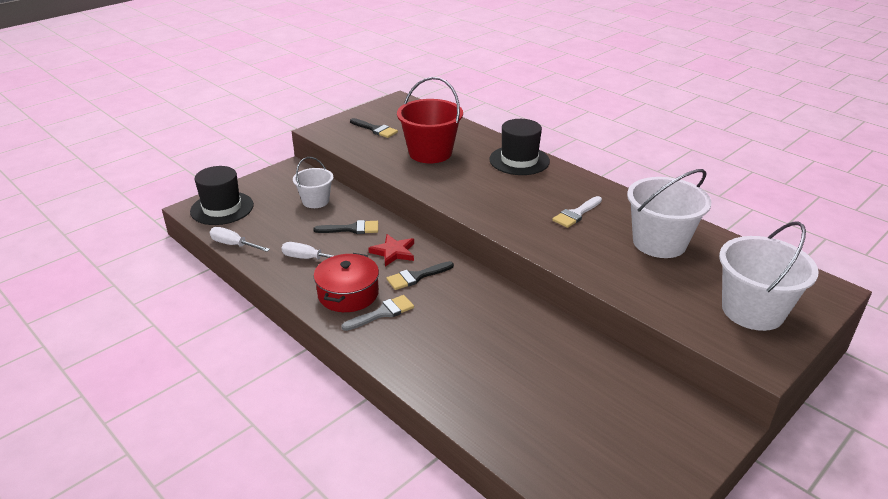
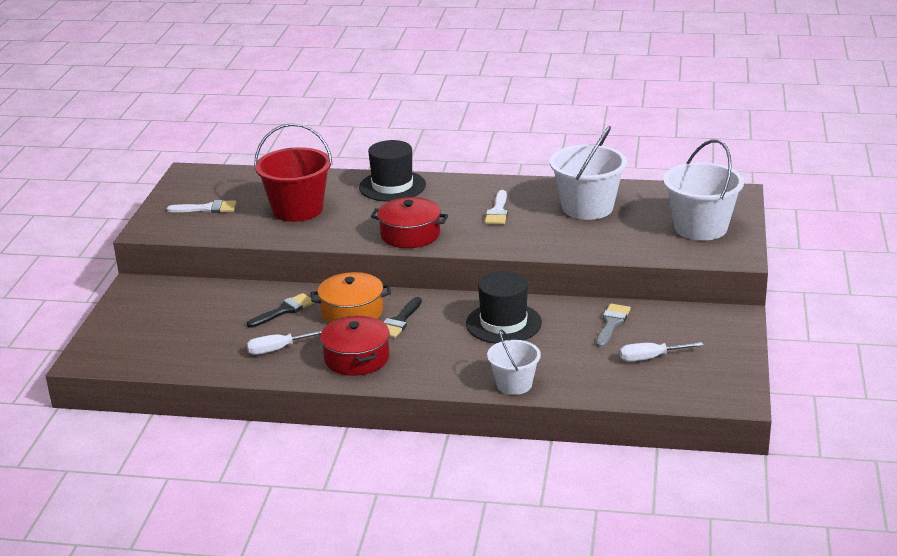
camera: 35 degrees left, 5 degrees down
(222, 208) = (117, 347): black hat -> black hat (503, 323)
(234, 245) = (184, 370): white screwdriver -> white screwdriver (651, 358)
(315, 201) = (210, 303): white bucket -> white bucket (514, 384)
(375, 129) = (207, 208): black brush -> white brush
(382, 313) = (407, 358): grey brush -> grey brush (612, 323)
(393, 252) = (352, 312): red star -> orange pot
(483, 205) = (410, 235): none -> red pot

